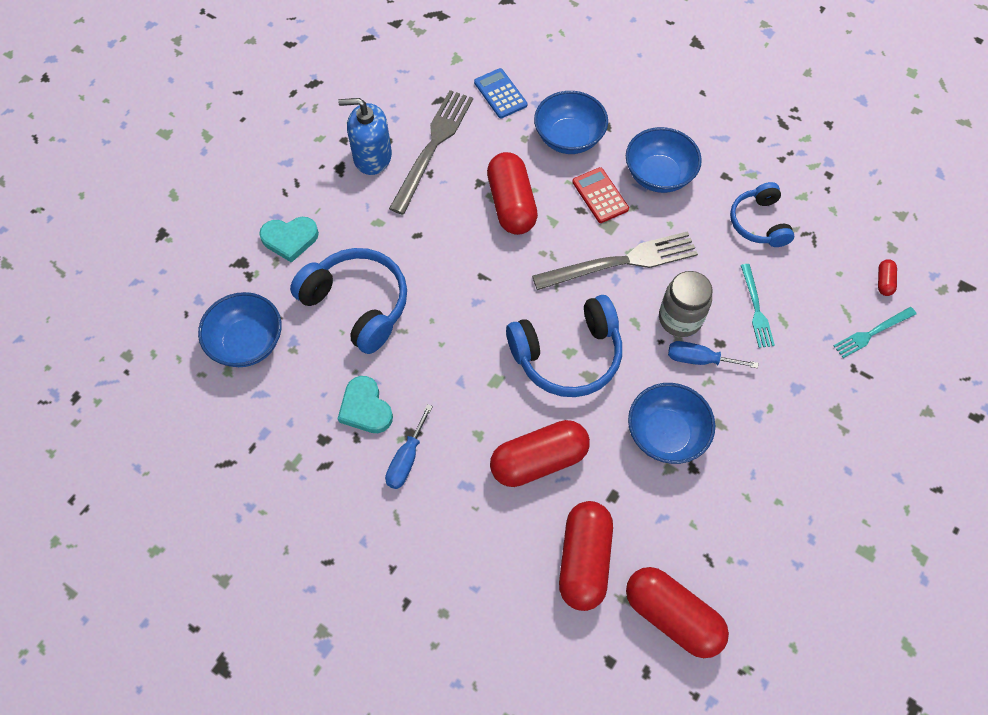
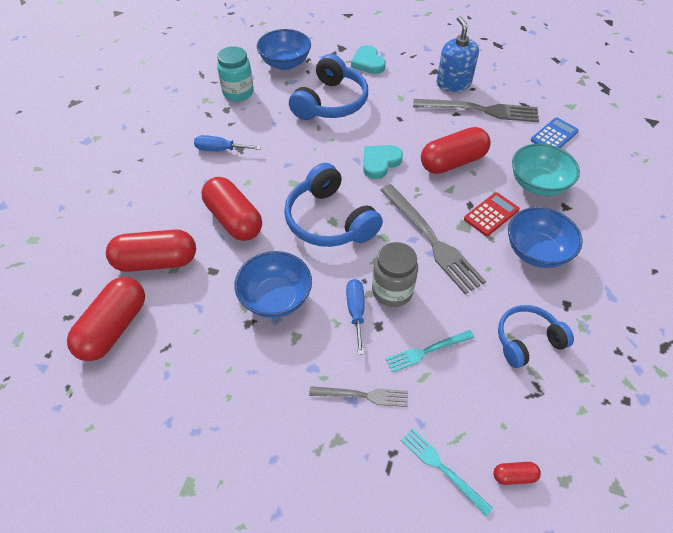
camera: 75 degrees right, 10 degrees down
(291, 418) = (238, 92): none -> turquoise jar
(365, 408) = (253, 123): turquoise heart -> turquoise heart (380, 162)
(569, 138) = (538, 184): blue bowl -> turquoise bowl
(795, 378) = (362, 395): none -> grey fork

